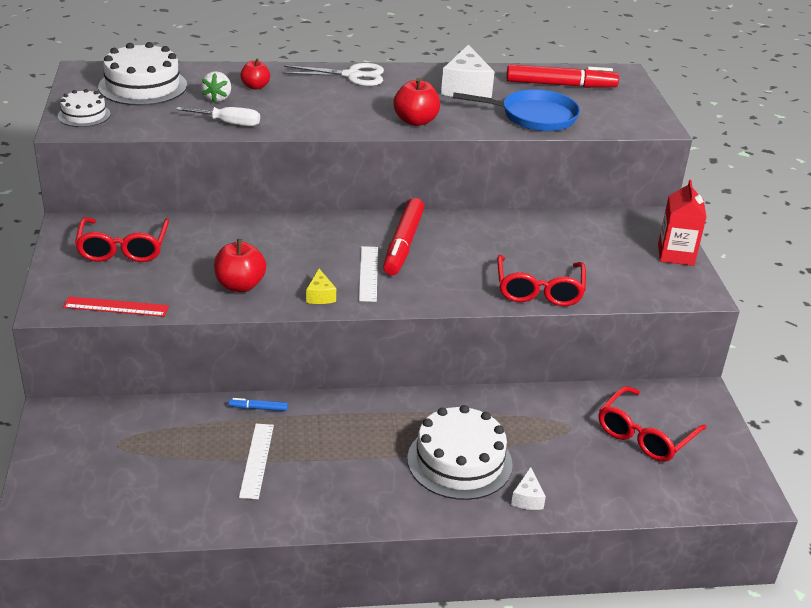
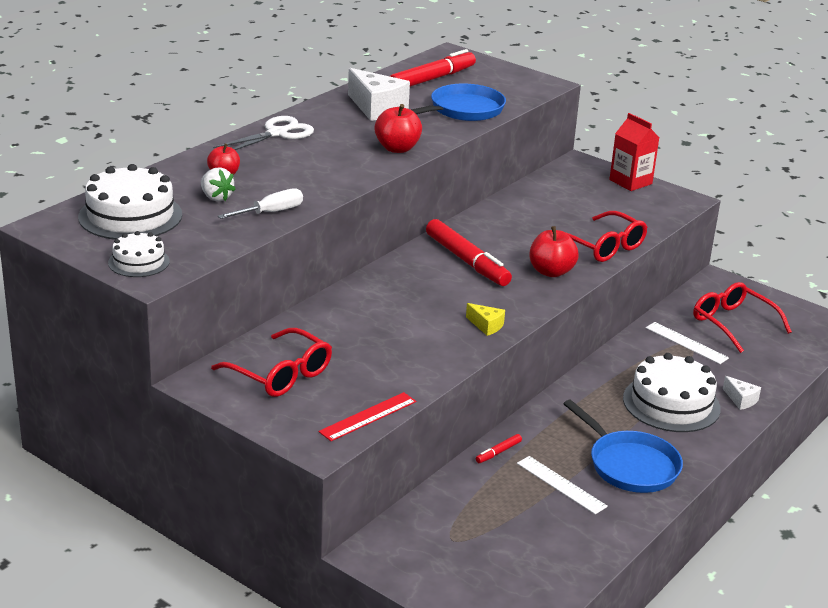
camera: 45 degrees left, 5 degrees down
(240, 285) = (421, 350): red apple -> red apple (551, 272)
(258, 408) = (498, 452): blue marker -> red marker
(334, 482) = (629, 465): none -> blue pan
(368, 273) = (485, 293): white ruler -> white ruler (686, 343)
(644, 435) = (732, 323): red glasses -> red glasses turned 150 degrees clockwise

